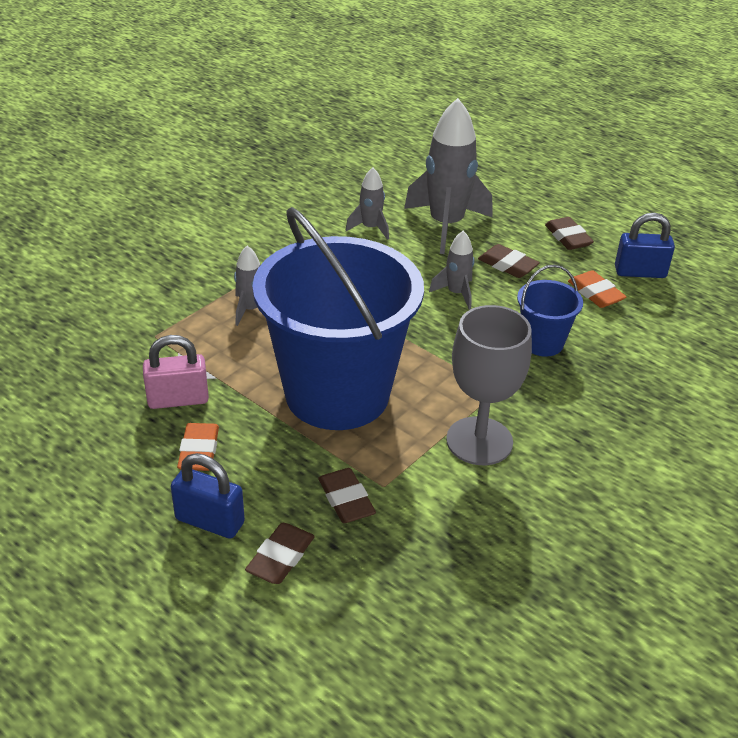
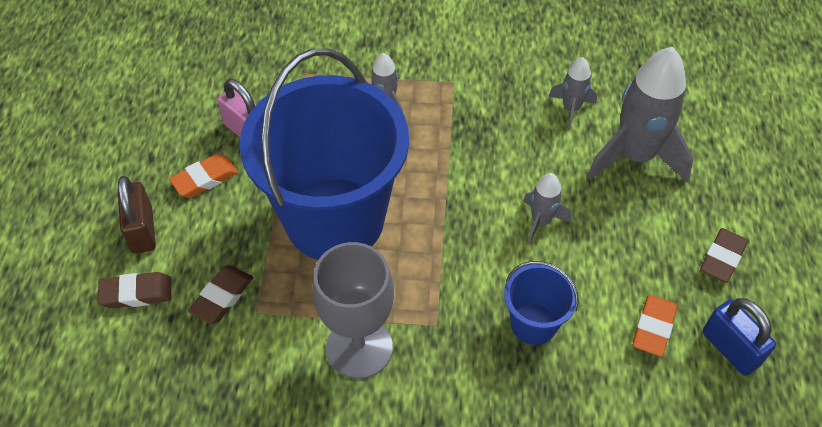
camera: 55 degrees right, 15 degrees up
(210, 521) = (142, 230): blue padlock -> brown padlock
(507, 265) = (623, 235): brown eraser -> none

